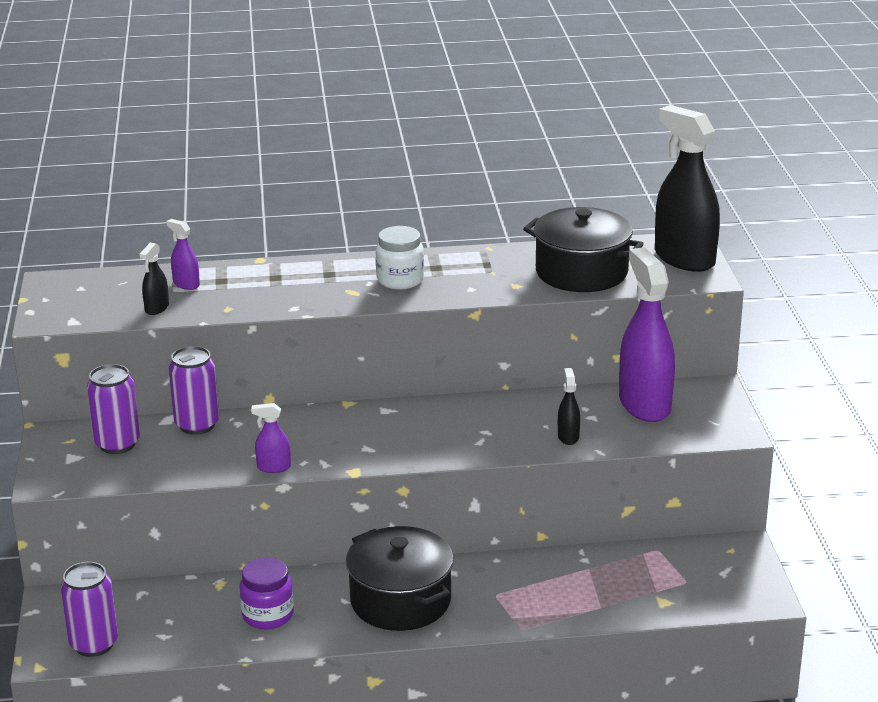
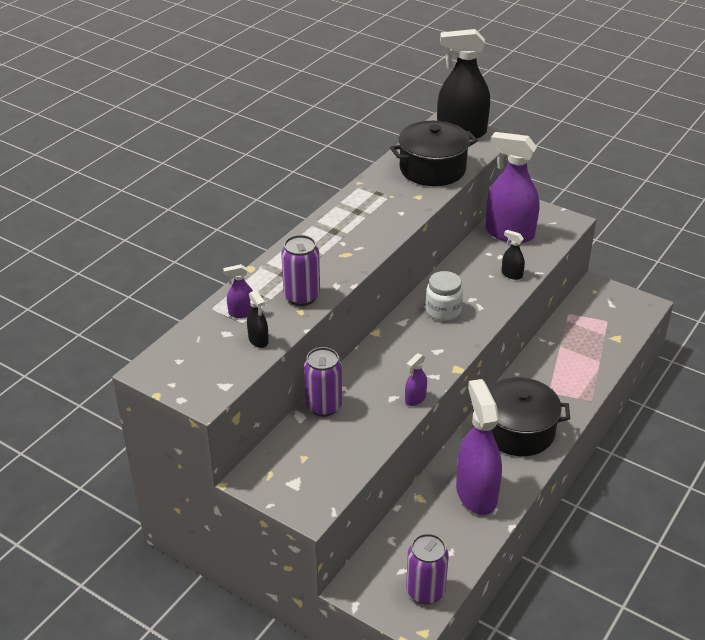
camera: 50 degrees left, 10 degrees up
(117, 444) = (303, 453): purple can -> purple can (302, 296)
(268, 615) = (476, 494): purple jar -> purple spray bottle
(400, 280) = (356, 231): white jar -> white jar (443, 311)

